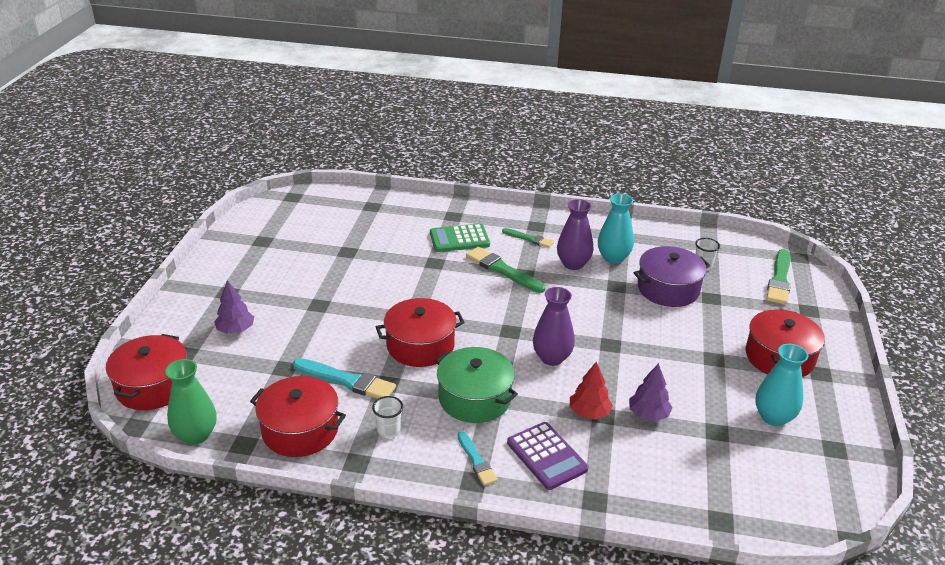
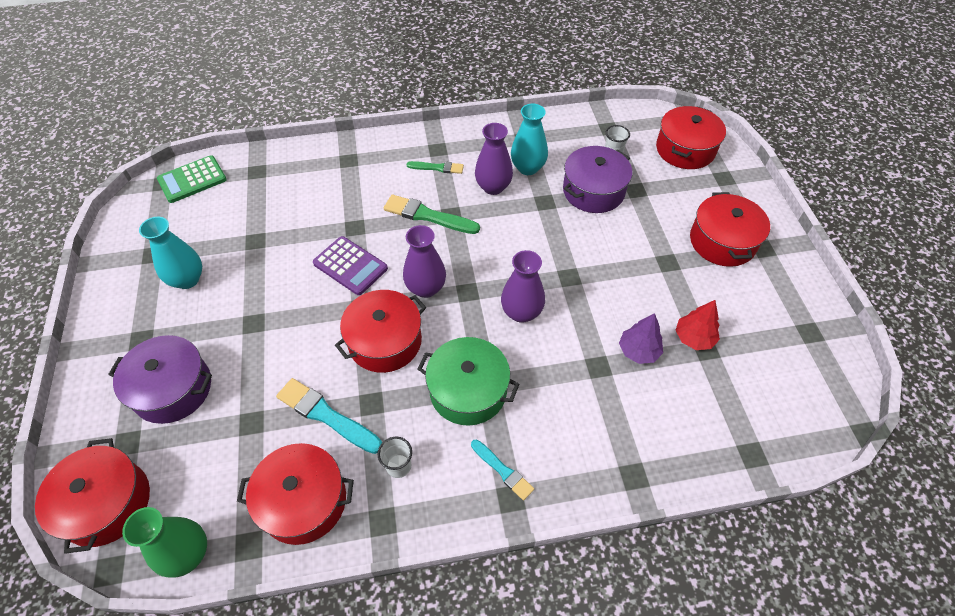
camera: 20 degrees left, 20 degrees up
(235, 330) = (173, 389): purple tree -> purple pot
(346, 381) = (326, 415): turquoise brush -> turquoise brush turned 150 degrees counterclockwise
(459, 239) = (367, 188): green calculator -> green calculator (192, 180)
(474, 319) = (426, 288): none -> purple vase
(546, 456) = (567, 438): purple calculator -> purple calculator (350, 266)
(589, 413) = (584, 368): red tree -> red tree (694, 338)
(773, 417) = (746, 314): turquoise vase -> turquoise vase (187, 279)
(779, 279) = (685, 149): green brush -> red pot

